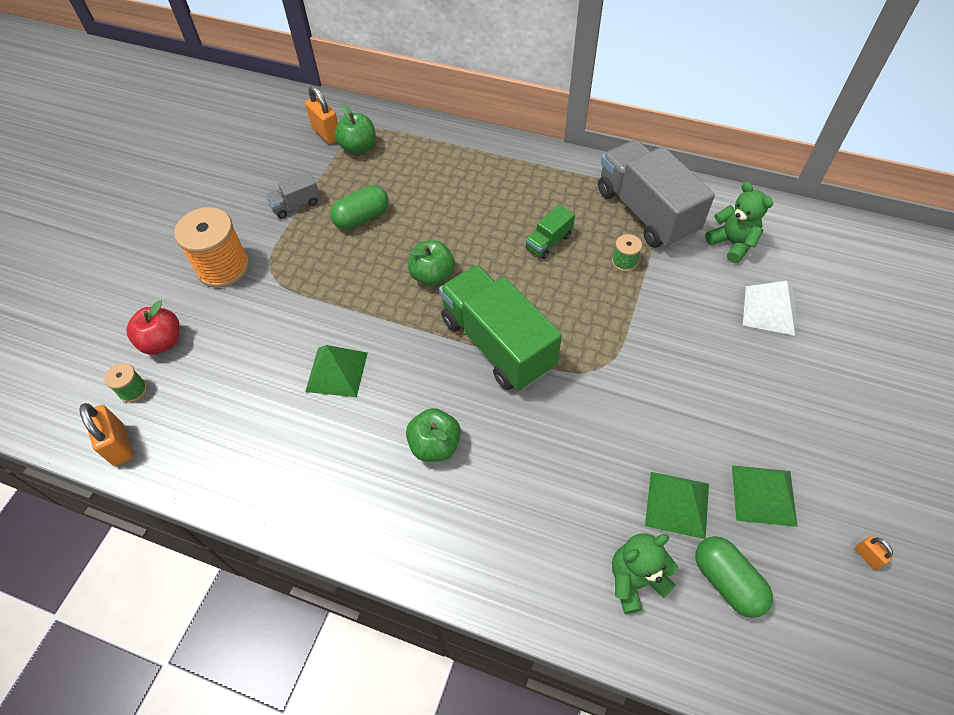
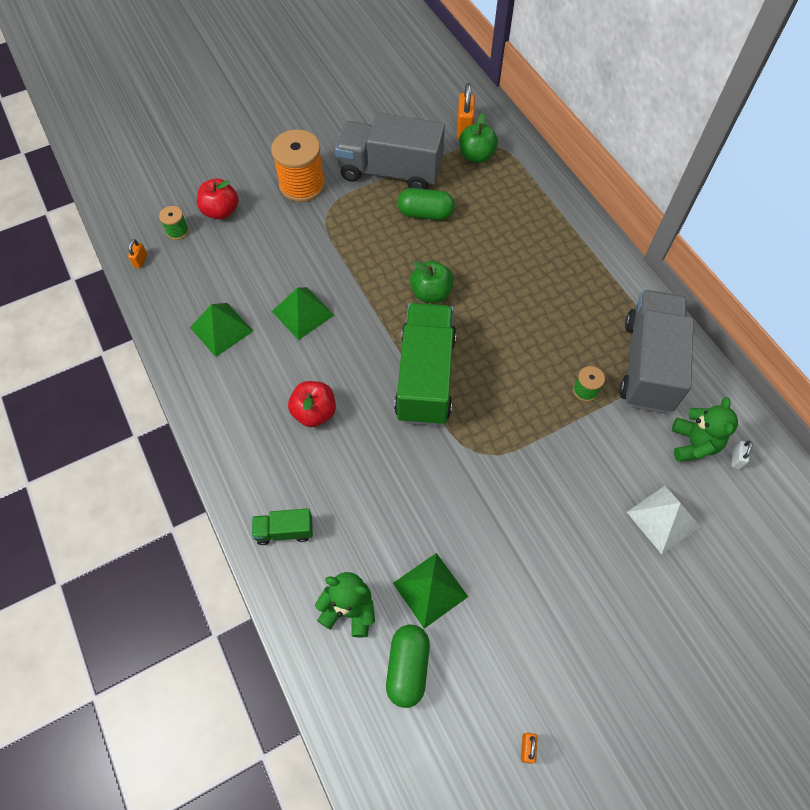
camera: 40 degrees right, 5 degrees up
(119, 445) = (140, 261): orange padlock -> orange padlock, size x0.52
(296, 204) = (390, 171): grey truck -> grey truck, size x2.25
(435, 445) = (314, 412): green apple -> red apple
(548, 242) = (542, 331): green truck -> green truck (284, 531)
(763, 495) = (499, 639): green pyramid -> green pyramid (221, 329)
(767, 232) = (736, 459): none -> white padlock

